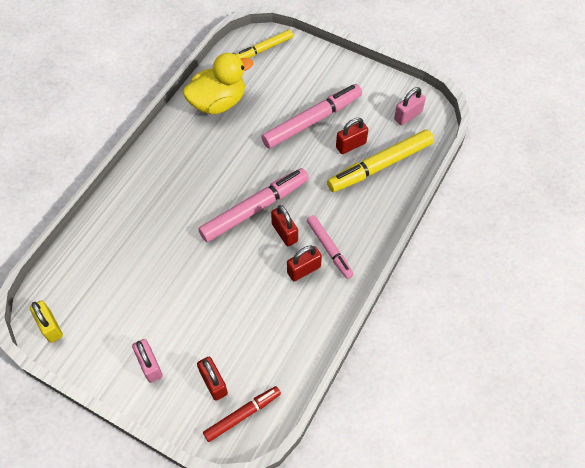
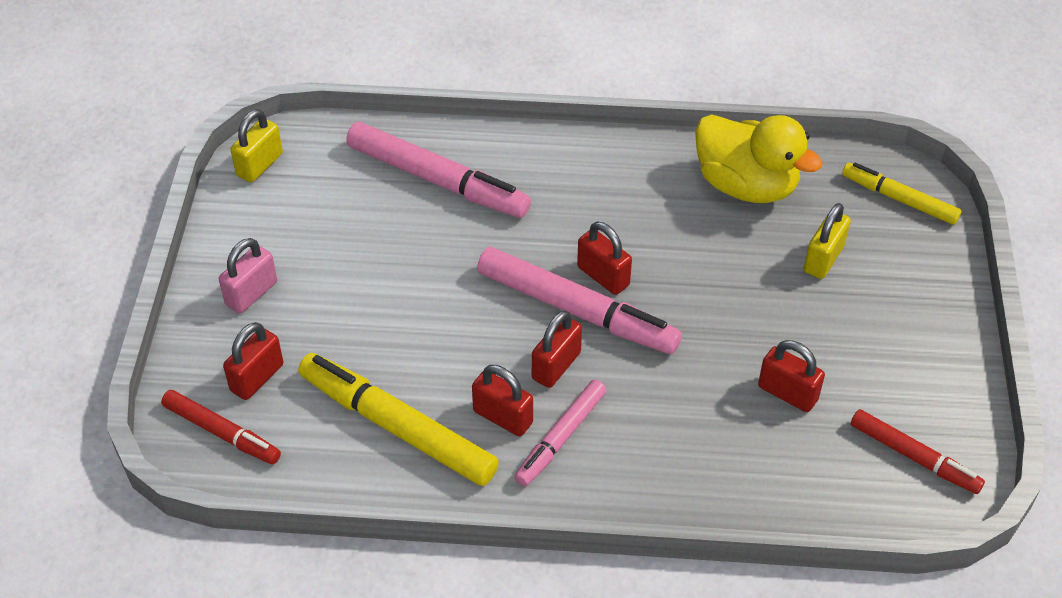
camera: 65 degrees right, 10 degrees down
(239, 188) = (603, 276): none -> red padlock
(282, 94) = (823, 259): none -> yellow padlock
(312, 121) = (799, 320): pink marker -> pink marker (437, 180)
(380, 166) = (774, 452): yellow marker -> yellow marker (397, 427)
(408, 116) = (914, 457): pink padlock -> red marker

